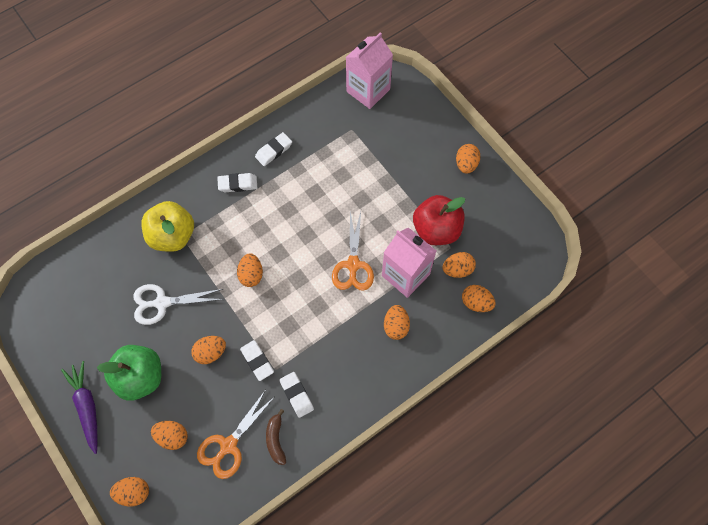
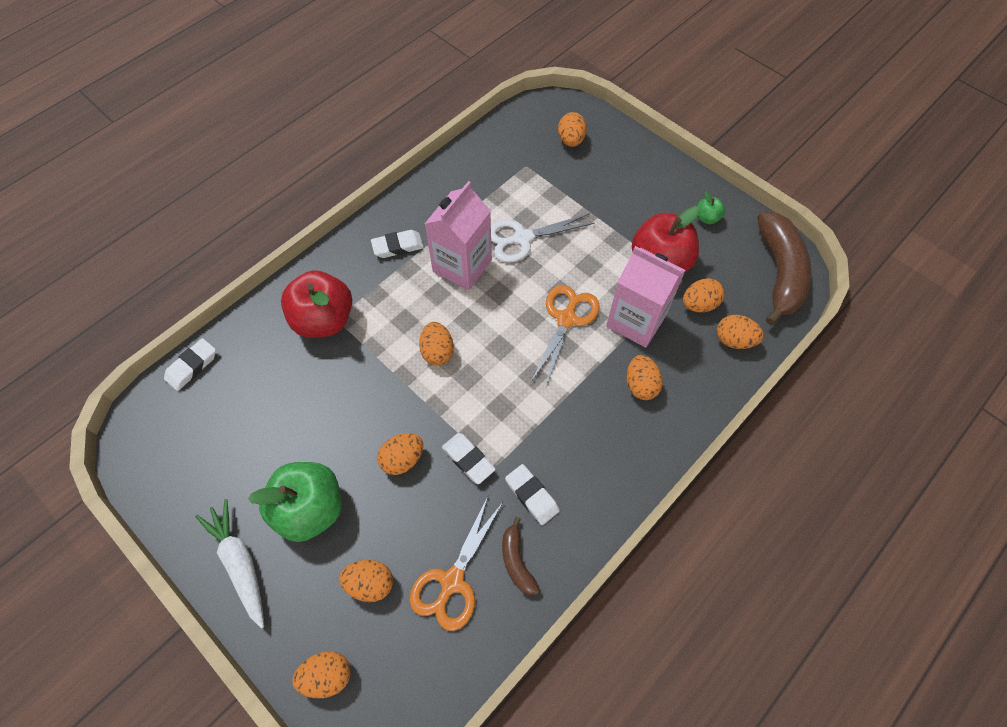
camera: 10 degrees left, 5 degrees down
(87, 407) = (240, 563): purple carrot -> white carrot
(162, 303) = (324, 405): white scissors -> white scissors (522, 238)
(172, 236) = (324, 320): yellow apple -> red apple
(274, 151) = (435, 202): white eraser -> white eraser (192, 366)
(353, 265) = (566, 319): orange scissors -> orange scissors turned 150 degrees counterclockwise
(368, 90) = (535, 121): pink carton -> pink carton (462, 266)
(466, 164) = (674, 184): orange egg -> orange egg (571, 140)
(484, 198) = (707, 218): none -> green apple
(527, 253) = (779, 273): none -> brown banana

